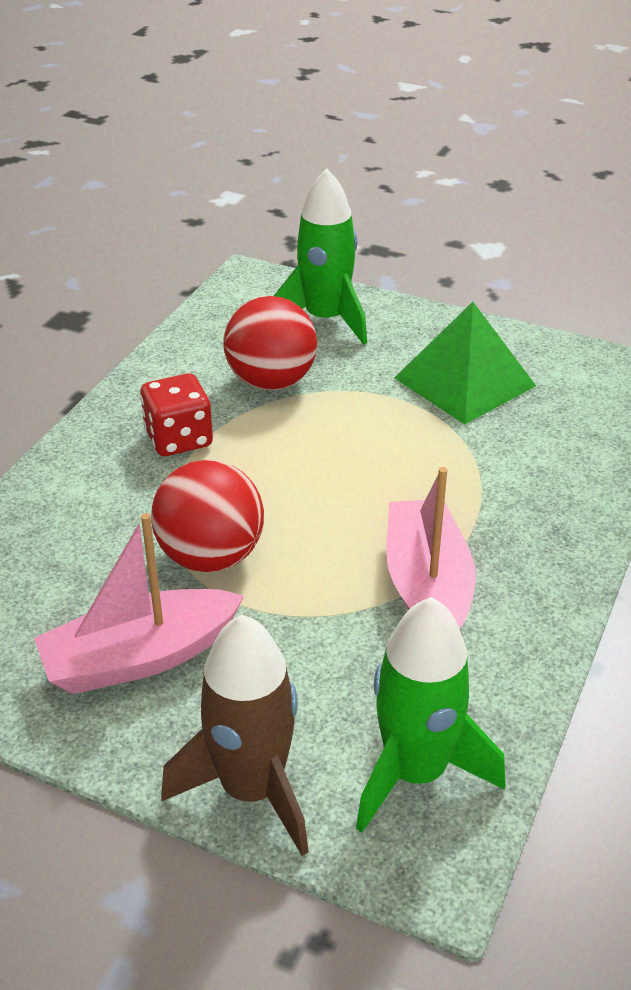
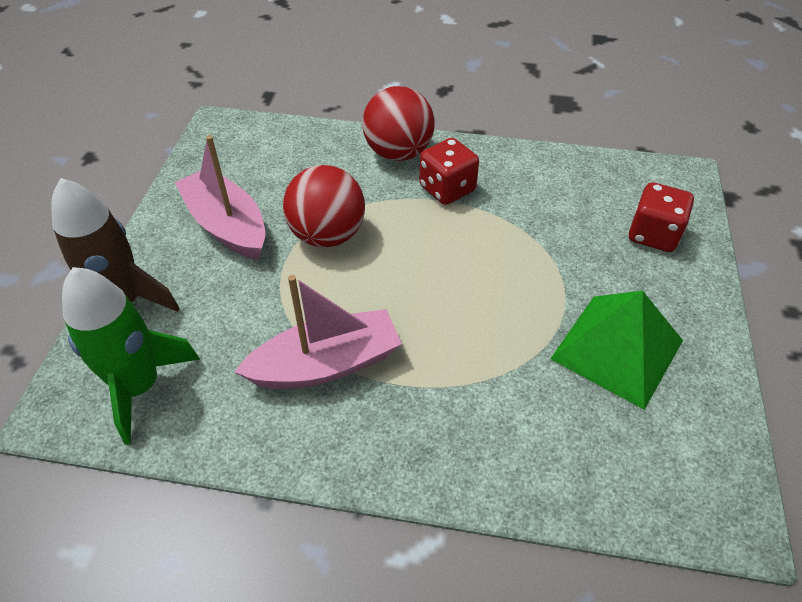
camera: 75 degrees right, 10 degrees up
(271, 381) = (543, 221): red ball -> red ball (398, 152)
(325, 319) = (653, 235): green rocket -> red dice

